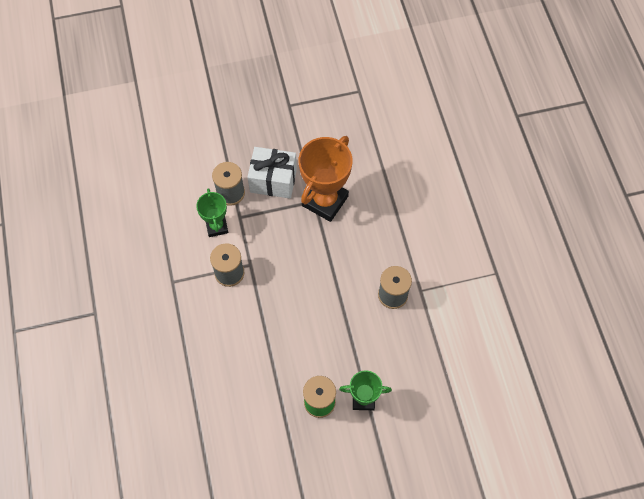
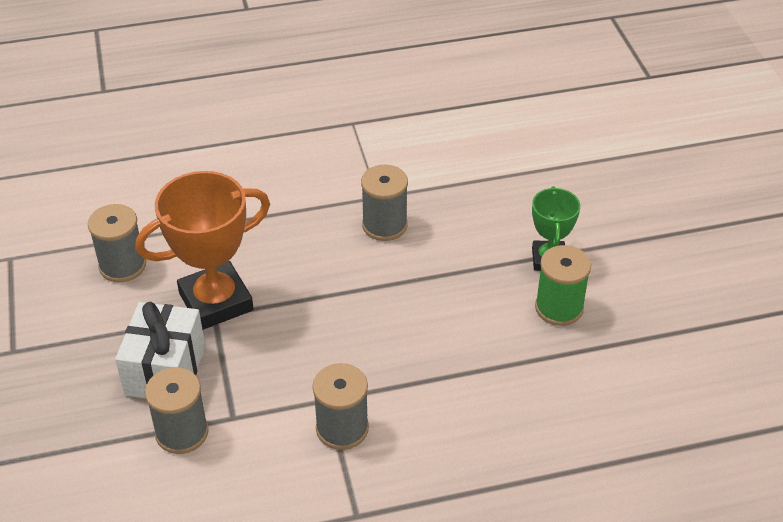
camera: 90 degrees left, 20 degrees down
(217, 226) = (248, 451): green trophy -> none
(325, 201) = (216, 301): orange trophy -> orange trophy turned 60 degrees counterclockwise
(353, 148) = (122, 266): none -> grey spool

